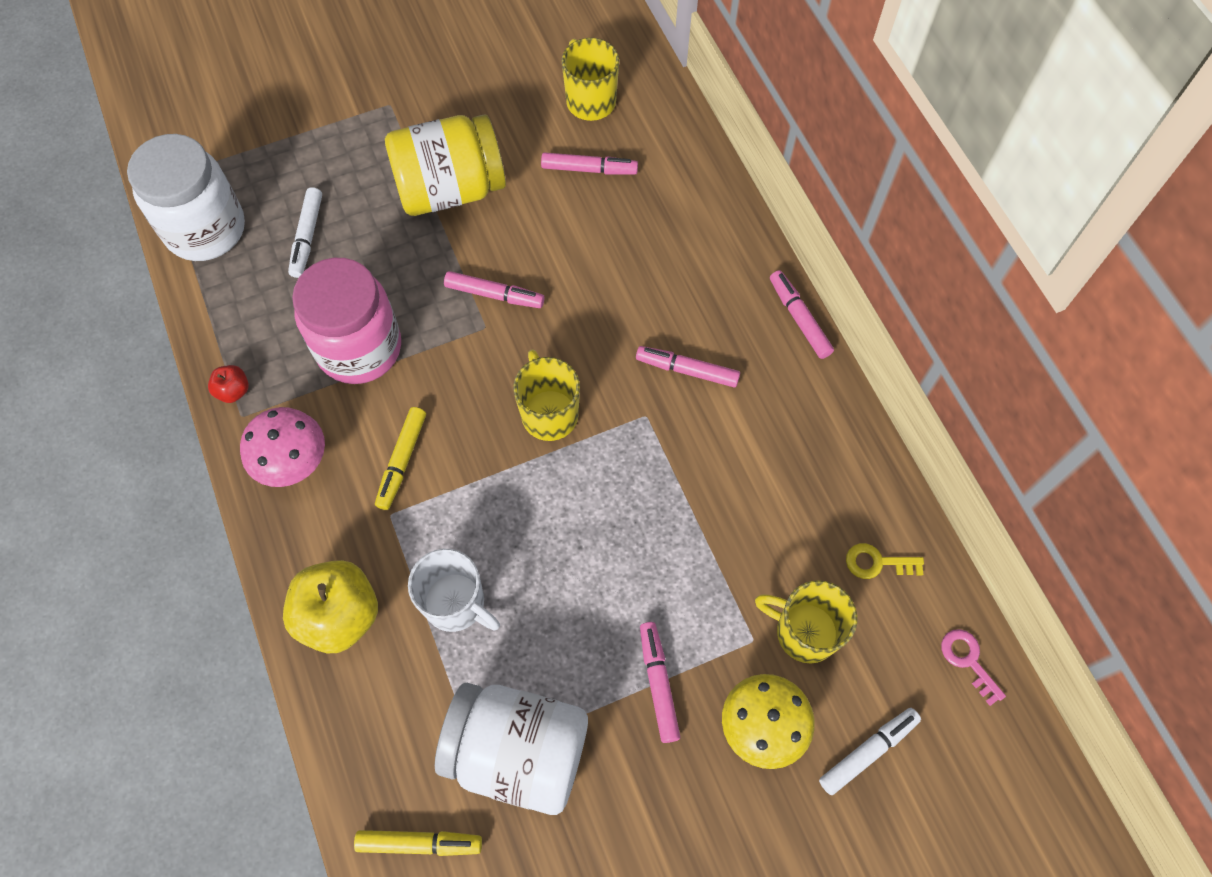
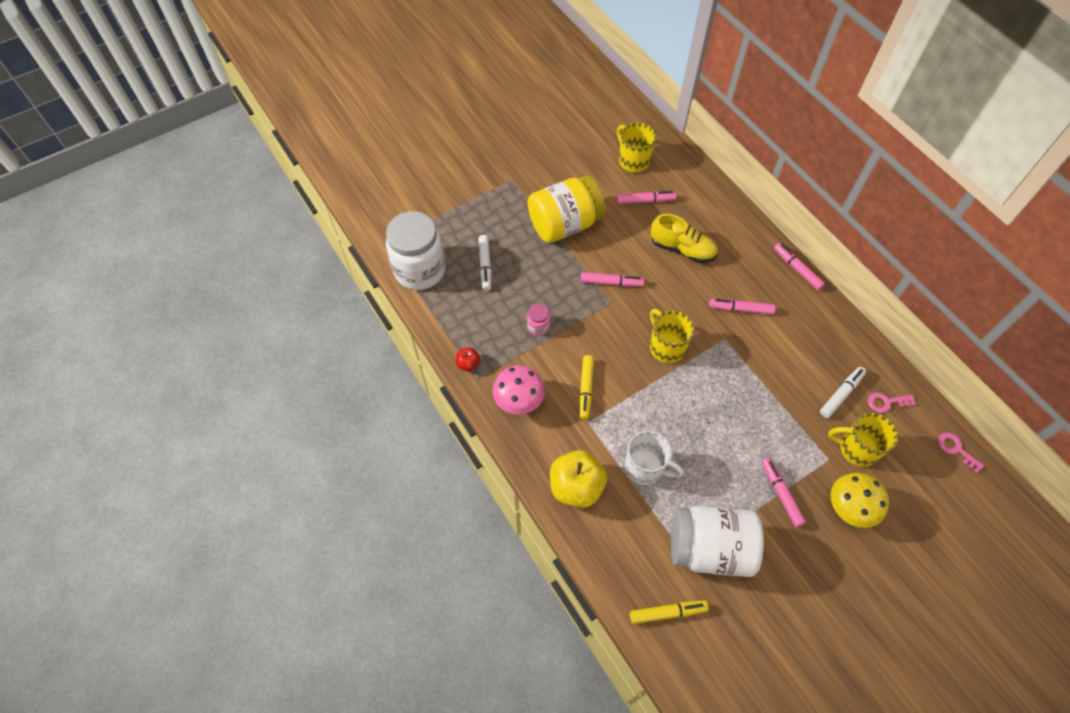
camera: 10 degrees left, 5 degrees down
(359, 348) = (538, 326): pink jar -> pink jar, size x0.42
(624, 257) = (682, 249): none -> yellow shoe
(867, 752) = (914, 511): white marker -> white marker (841, 394)
(877, 562) = (886, 402): yellow key -> pink key

